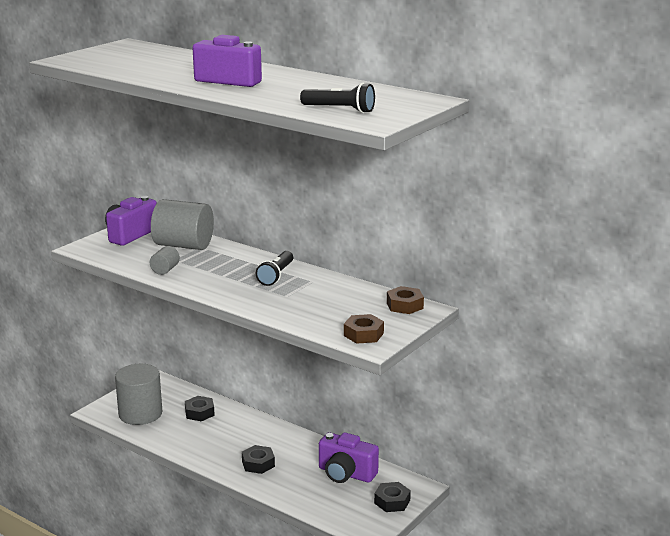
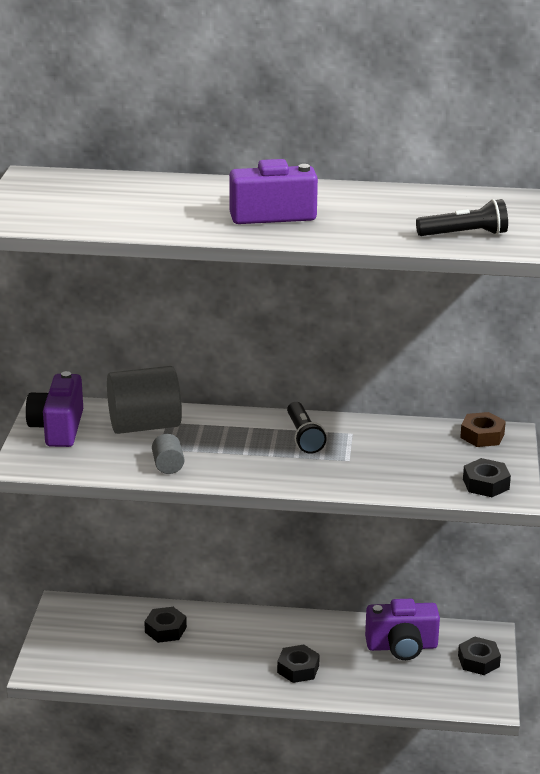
camera: 30 degrees left, 5 degrees up
(140, 414) = (95, 655): grey cylinder -> none
(363, 334) = (486, 484): brown nut -> black nut

